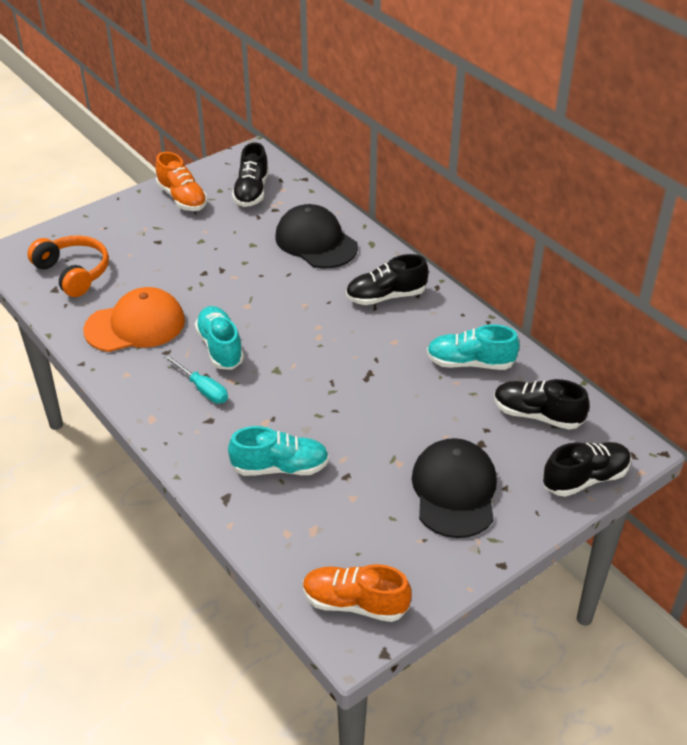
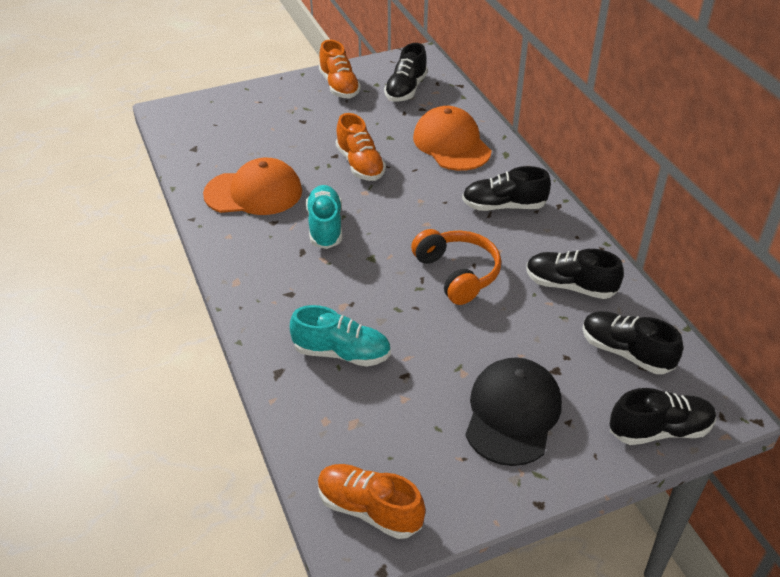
camera: 15 degrees right, 0 degrees up
(73, 273) = (216, 137): orange headphones -> orange headphones (457, 273)
(203, 389) = (294, 263): turquoise screwdriver -> none
(232, 278) = (360, 164): none -> orange shoe
(316, 242) = (451, 144): black cap -> orange cap
(470, 363) = (570, 286): turquoise shoe -> black shoe

